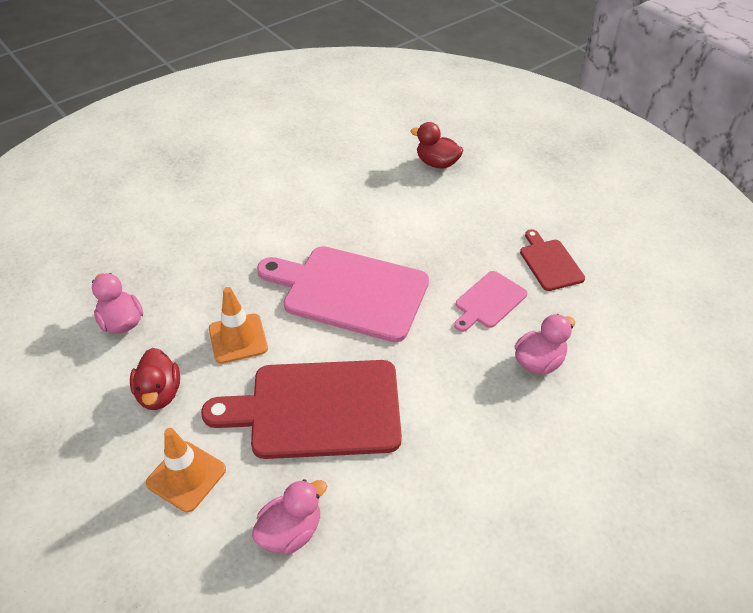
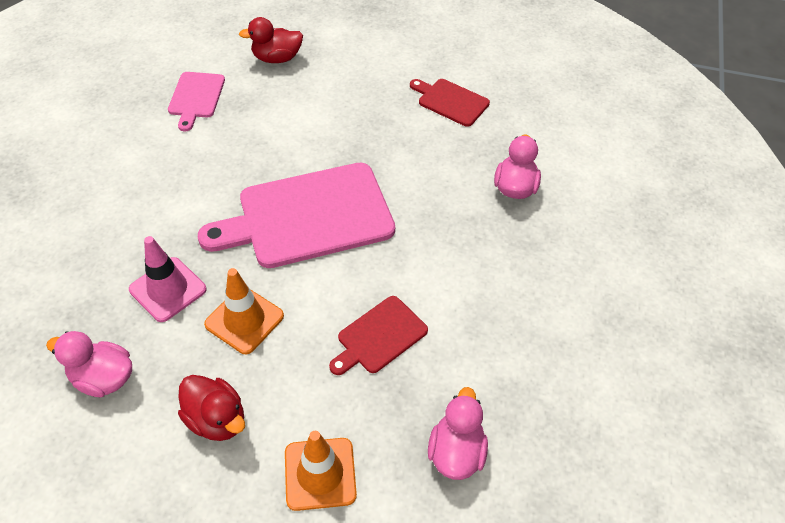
camera: 40 degrees left, 5 degrees up
(210, 288) = (168, 289): none -> pink traffic cone
(317, 409) = (379, 337): red cutting board -> red cutting board, size x0.50
(489, 301) = (433, 160): pink cutting board -> pink cutting board (196, 97)

